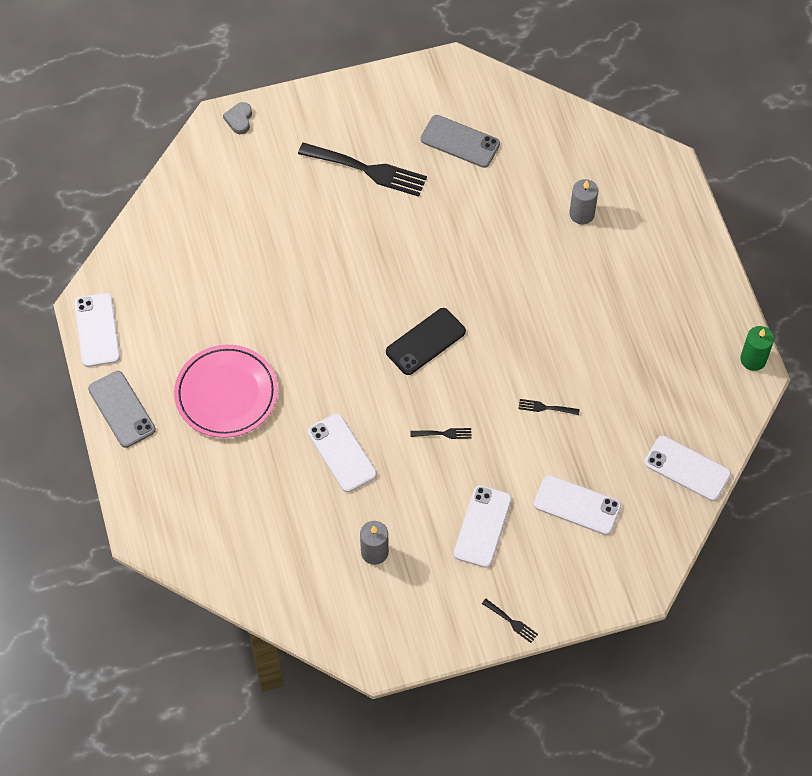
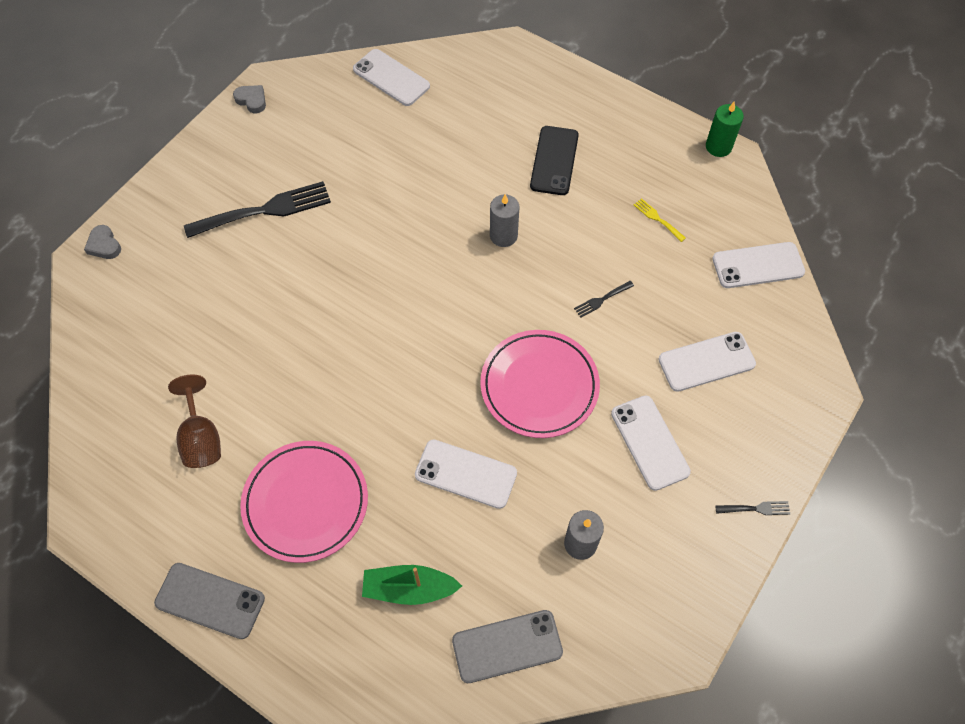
camera: 40 degrees left, 0 degrees up
(97, 330) = (117, 539): white phone -> white phone (391, 78)
(196, 303) = (201, 438): none -> brown goblet
(244, 495) = (409, 588): none -> green boat
(425, 342) = (449, 318): black phone -> black phone (554, 161)
(430, 74) = (252, 100): none -> grey heart
(444, 433) = (539, 386): black fork -> pink plate
(460, 141) = (326, 136): grey phone -> grey phone (507, 646)
(581, 214) = (480, 127): grey candle -> grey candle (503, 236)
(646, 380) = (657, 219): none -> yellow fork

